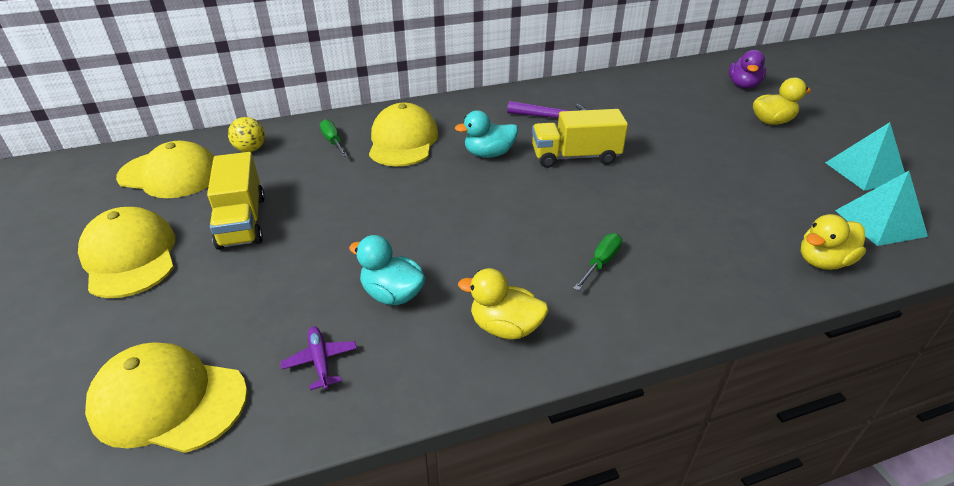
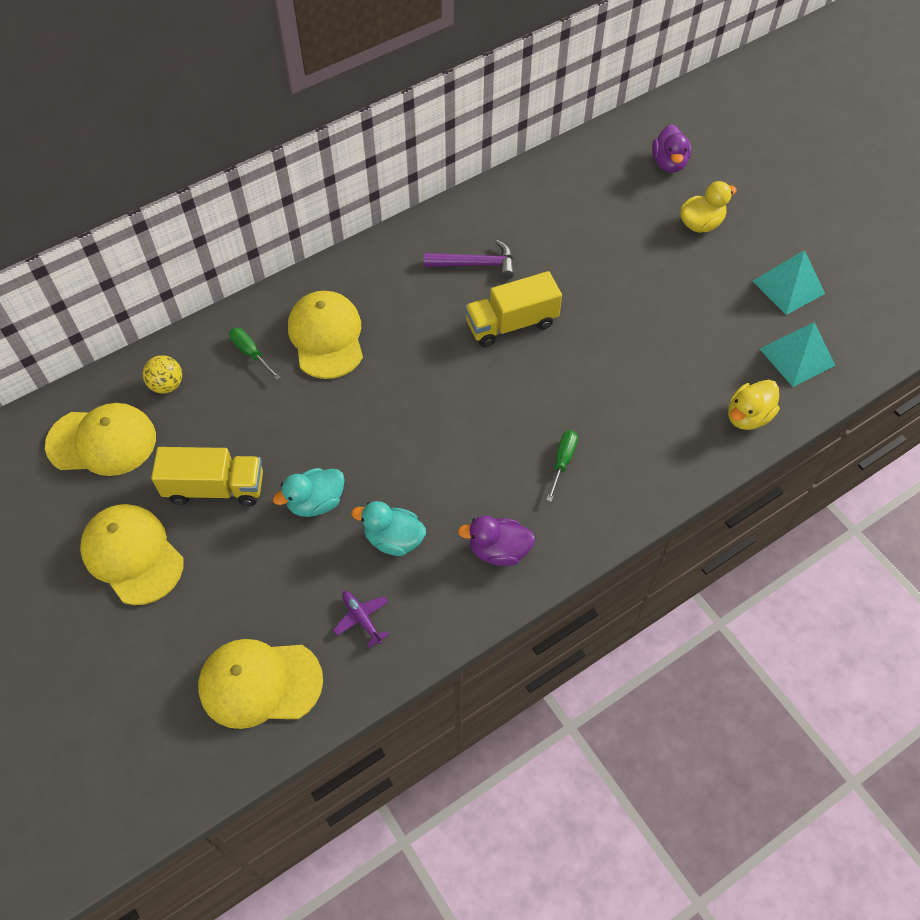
camera: 15 degrees left, 20 degrees up
(242, 221) = (215, 487): yellow truck -> yellow truck turned 60 degrees counterclockwise
(489, 154) = (423, 338): turquoise duck -> turquoise duck (316, 502)
(505, 327) = (498, 550): yellow duck -> purple duck

